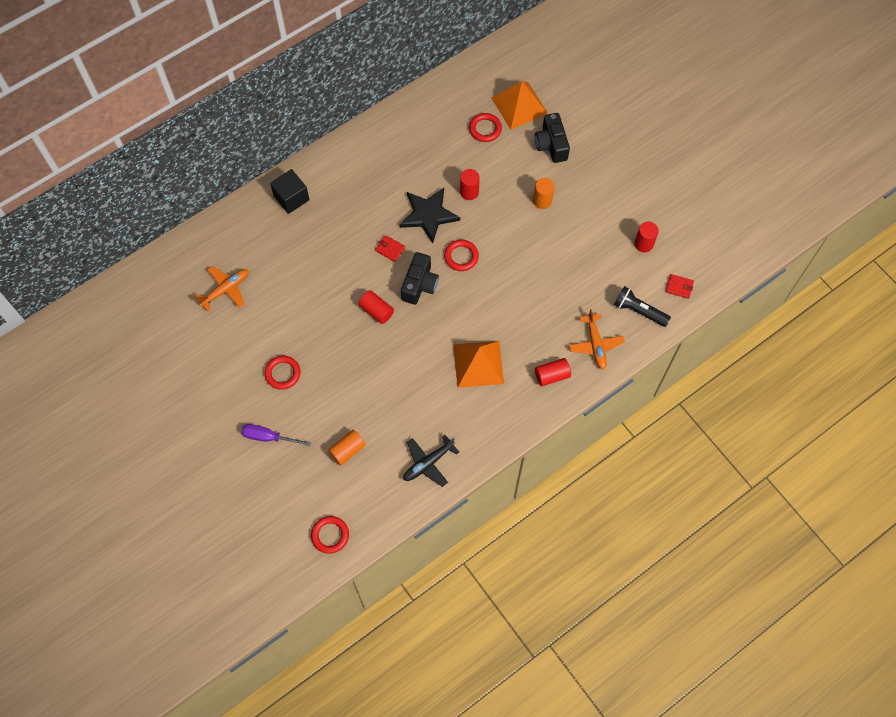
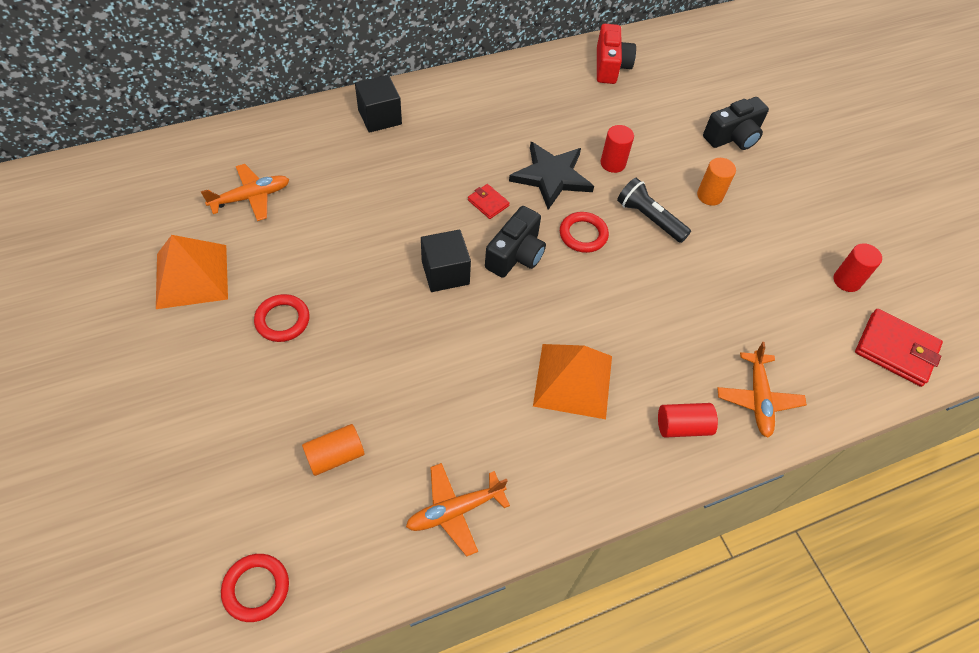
camera: 10 degrees right, 10 degrees down
(268, 437) = (224, 404): purple screwdriver -> none
(376, 311) = (445, 272): red cylinder -> black cube
(428, 463) = (455, 511): black plane -> orange plane
(449, 103) = (610, 66): none -> red camera
(485, 129) = (650, 102): red ring -> none
(519, 105) = (699, 87): orange pyramid -> orange pyramid (192, 276)
(551, 145) = (733, 137): black camera -> black camera turned 120 degrees counterclockwise
(639, 311) = (831, 368): black flashlight -> black flashlight (649, 219)
(679, 287) = (895, 350): red wallet -> red wallet, size x1.90

